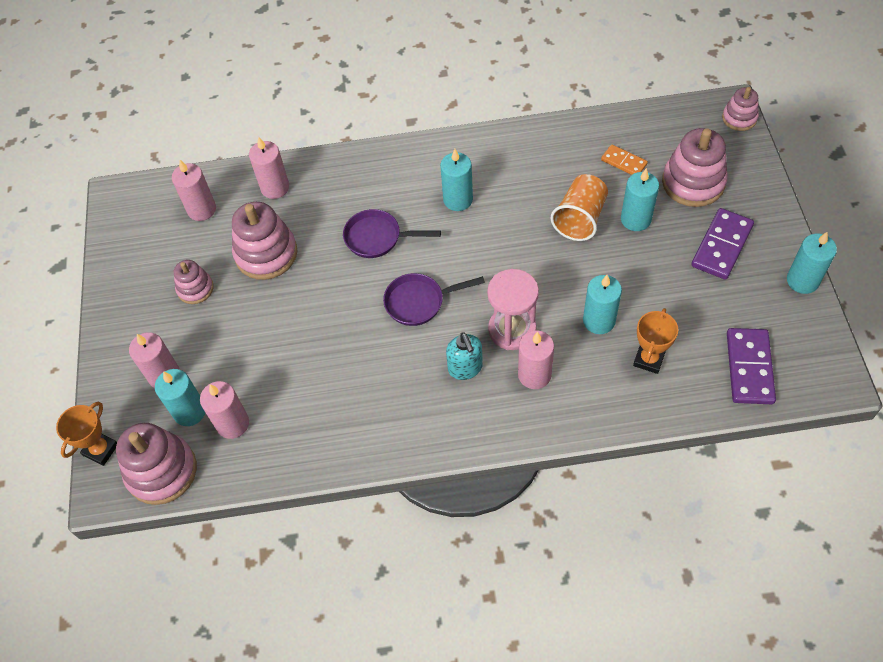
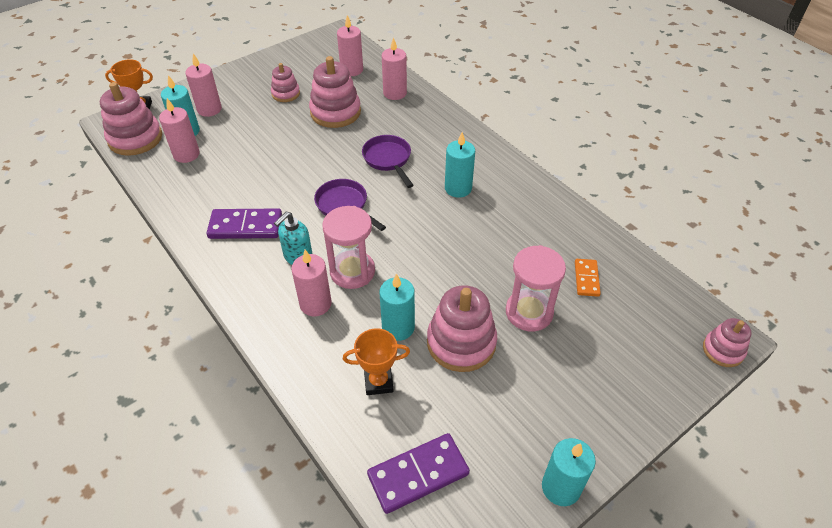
camera: 55 degrees right, 10 degrees down
(580, 218) = (498, 272): orange cup -> none
(635, 219) = (529, 312): turquoise candle -> pink hourglass
(693, 182) = (608, 341): pink stacking toy -> pink stacking toy (461, 342)
(722, 246) = (550, 394): purple domino -> purple domino (245, 226)

